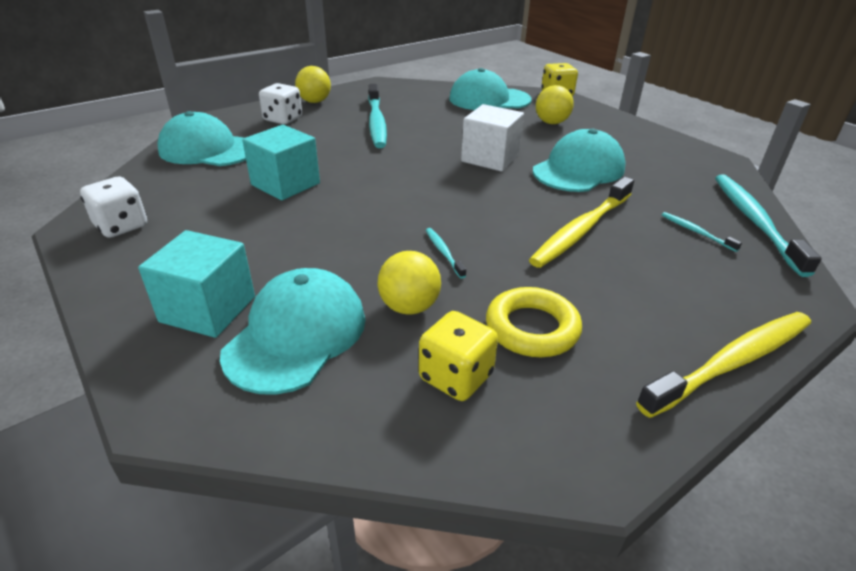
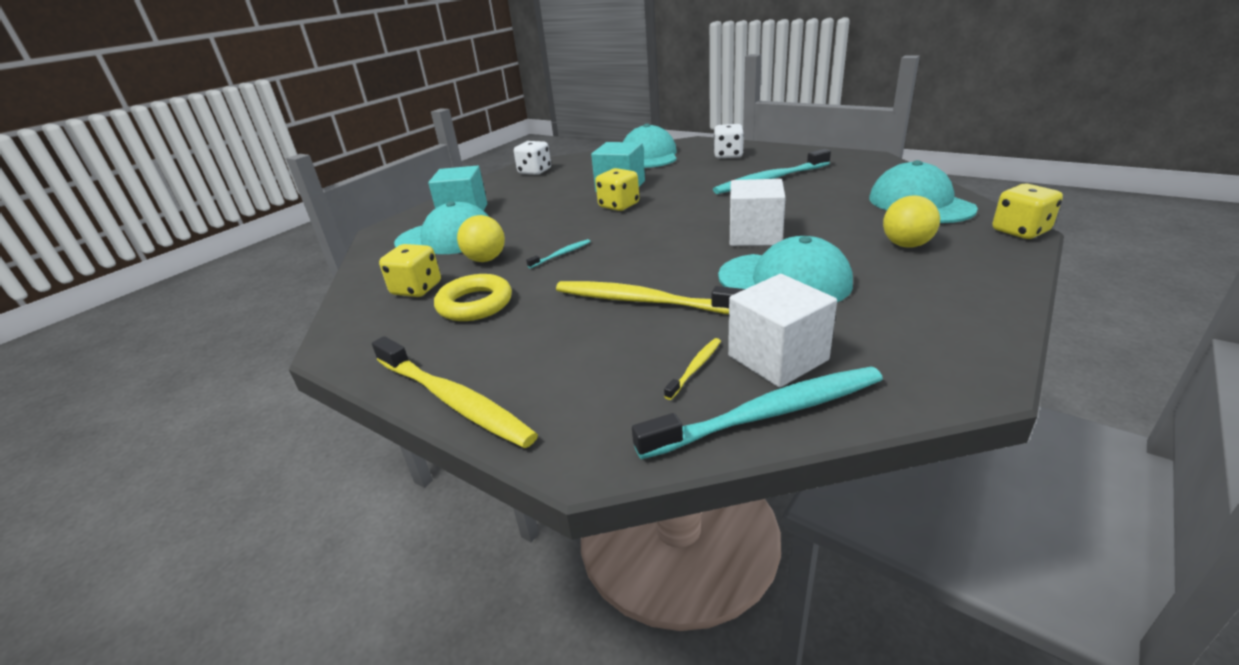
camera: 75 degrees right, 5 degrees down
(314, 101) = (780, 152): yellow ball -> none
(343, 196) = (619, 205): none -> yellow dice
(689, 201) = (777, 358): none -> white cube
(696, 232) = (695, 368): turquoise toothbrush -> yellow toothbrush

